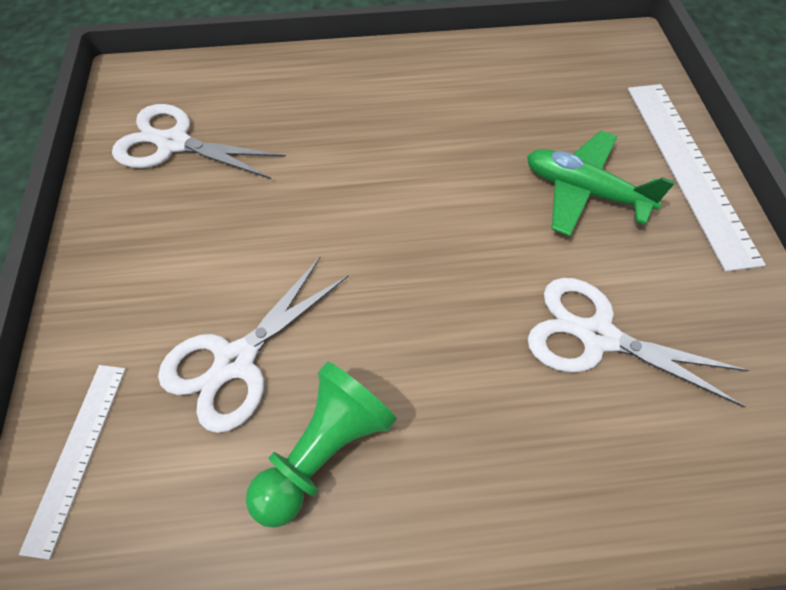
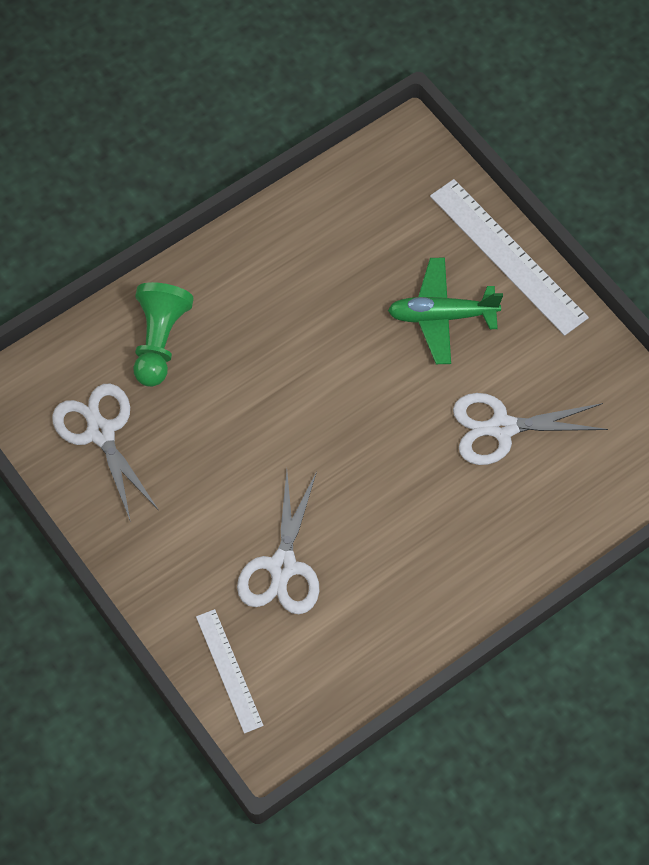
camera: 30 degrees left, 5 degrees up
(174, 143) = (101, 433): white scissors -> white scissors turned 75 degrees clockwise
(324, 451) = (376, 588): green pawn -> green pawn (159, 341)

